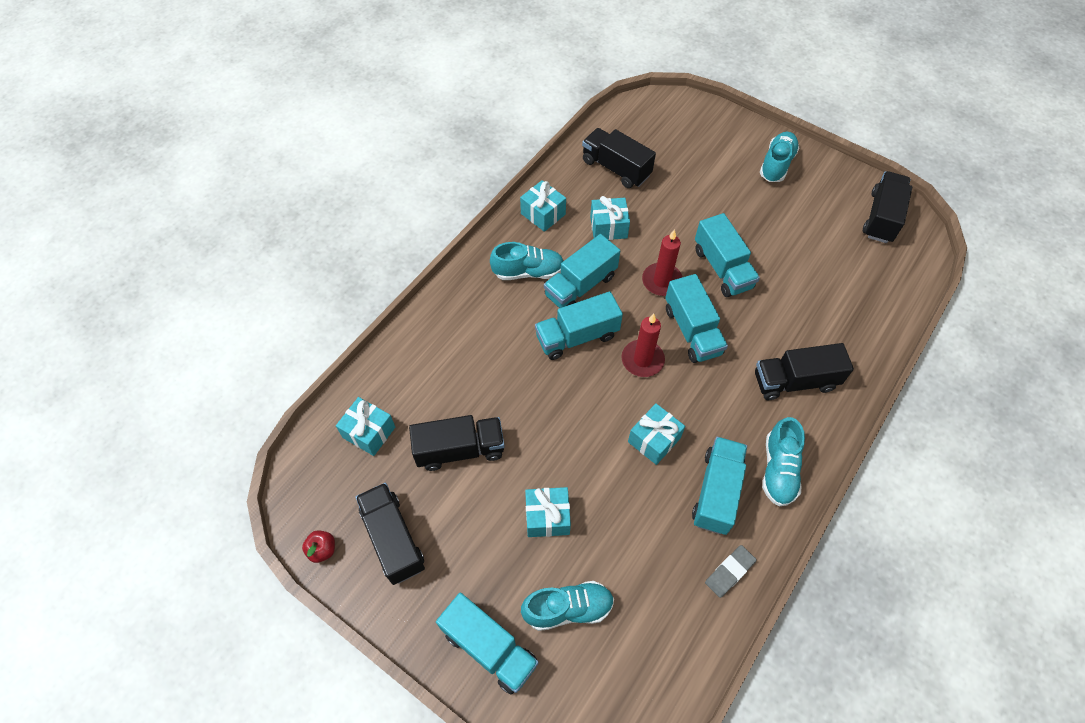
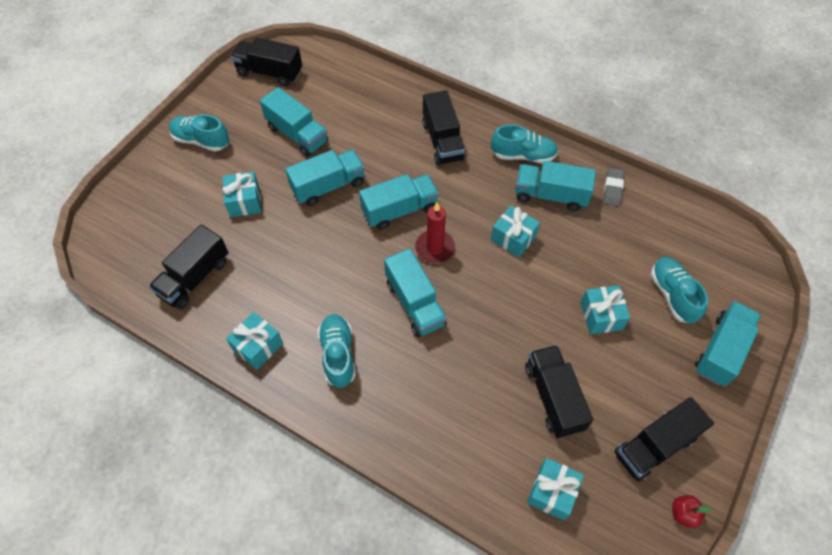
camera: 95 degrees left, 0 degrees up
(580, 286) = (354, 303): turquoise truck -> turquoise truck (297, 134)
(608, 227) = (278, 281): turquoise gift -> turquoise gift (245, 201)
(661, 281) = (345, 234): red candle -> none
(729, 572) = (612, 189): grey eraser -> grey eraser turned 60 degrees clockwise

